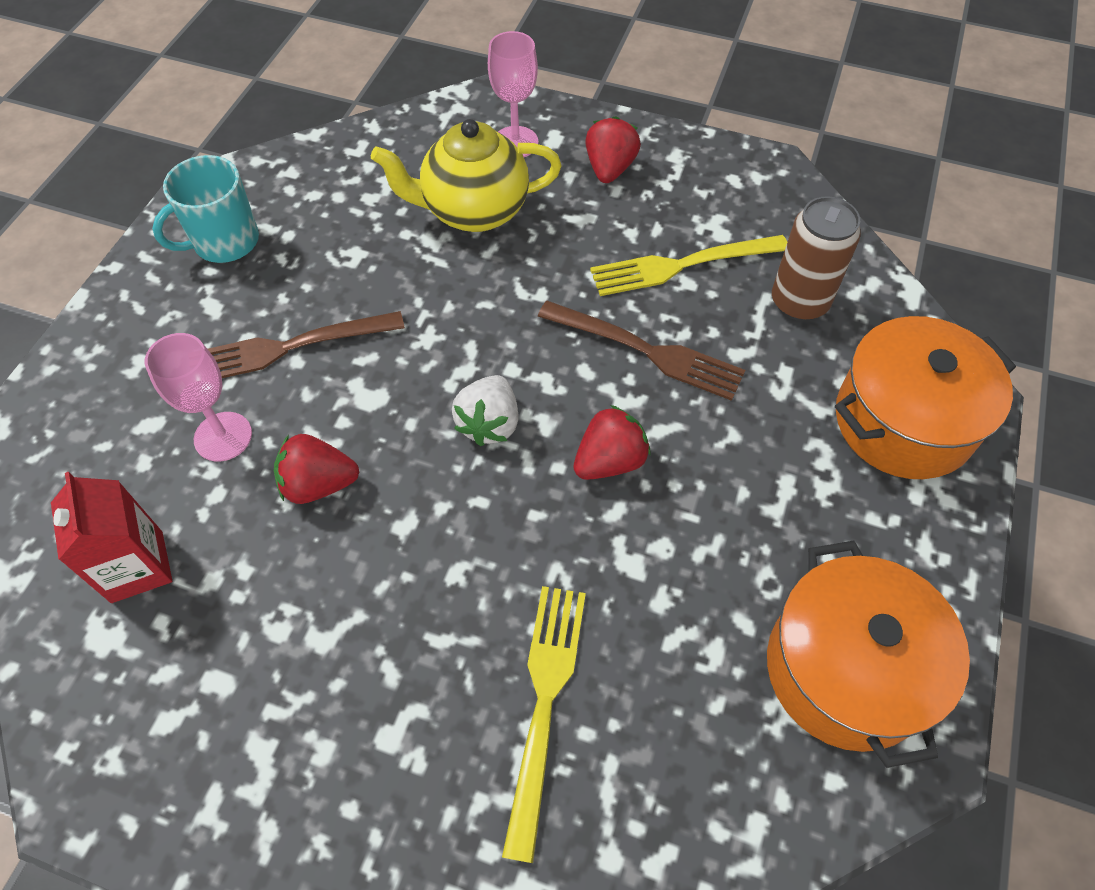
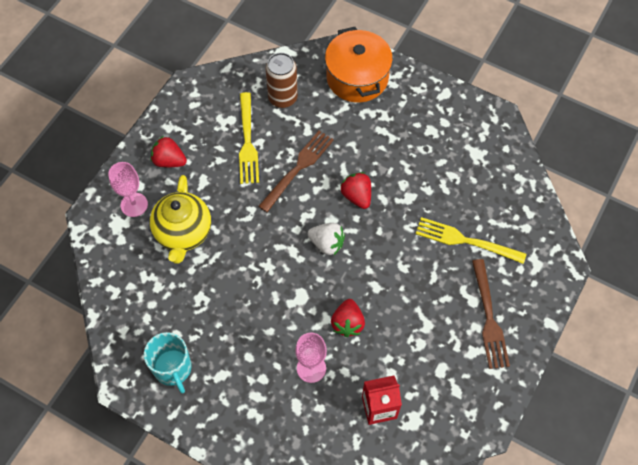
camera: 80 degrees left, 5 degrees up
(289, 347) = (260, 335): brown fork -> brown fork (489, 317)
(846, 669) = (465, 132): orange pot -> none

